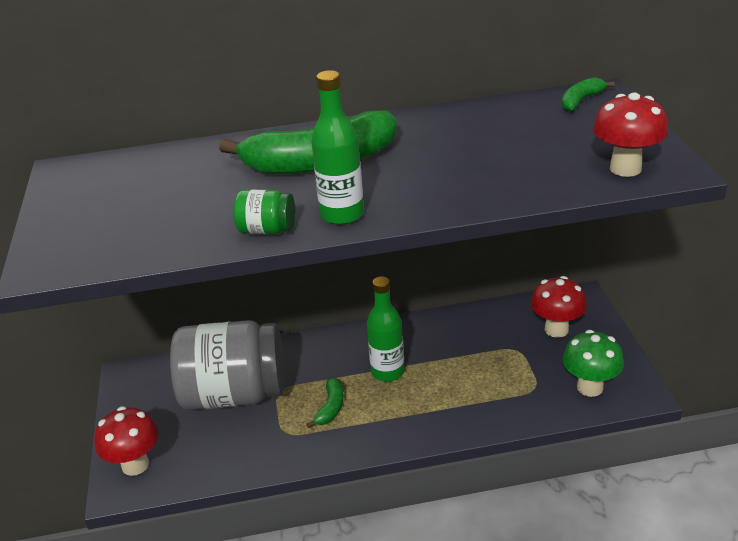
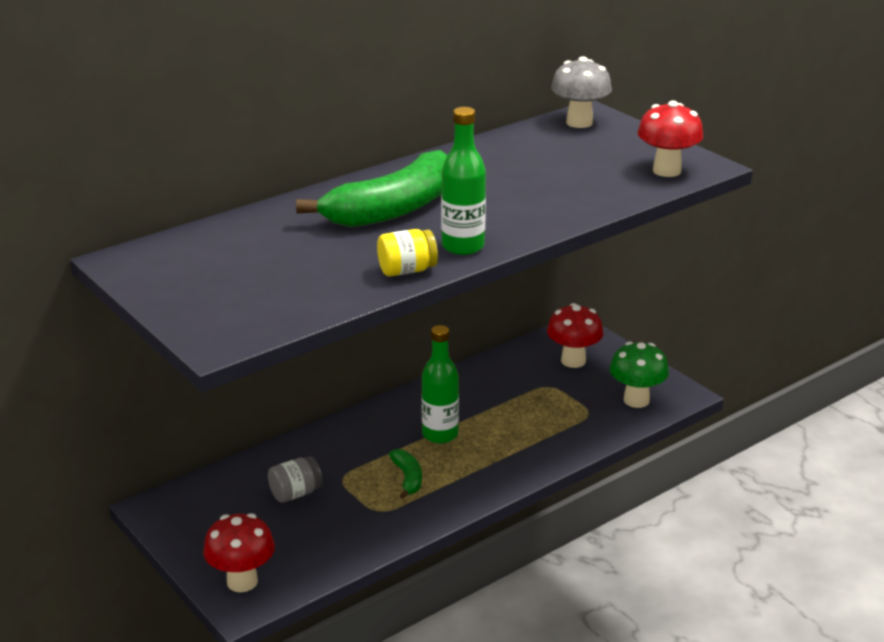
camera: 30 degrees left, 5 degrees down
(234, 394) = (295, 493): grey jar -> grey jar, size x0.40
(267, 230) = (407, 270): green jar -> yellow jar
(580, 101) = (579, 122): green banana -> grey mushroom

